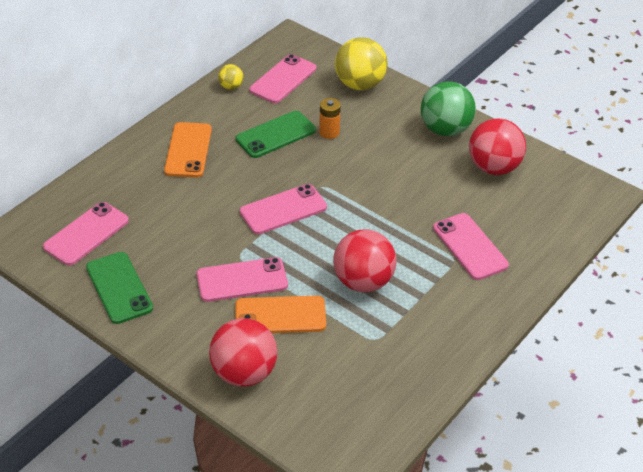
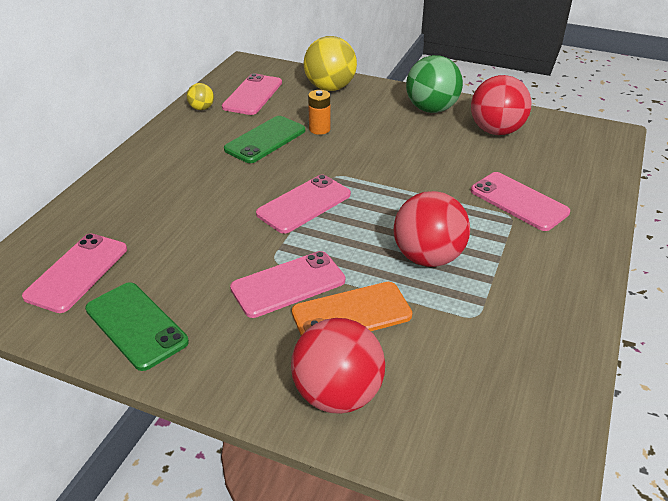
camera: 15 degrees left, 5 degrees down
(188, 150) = (175, 168): orange phone -> none

